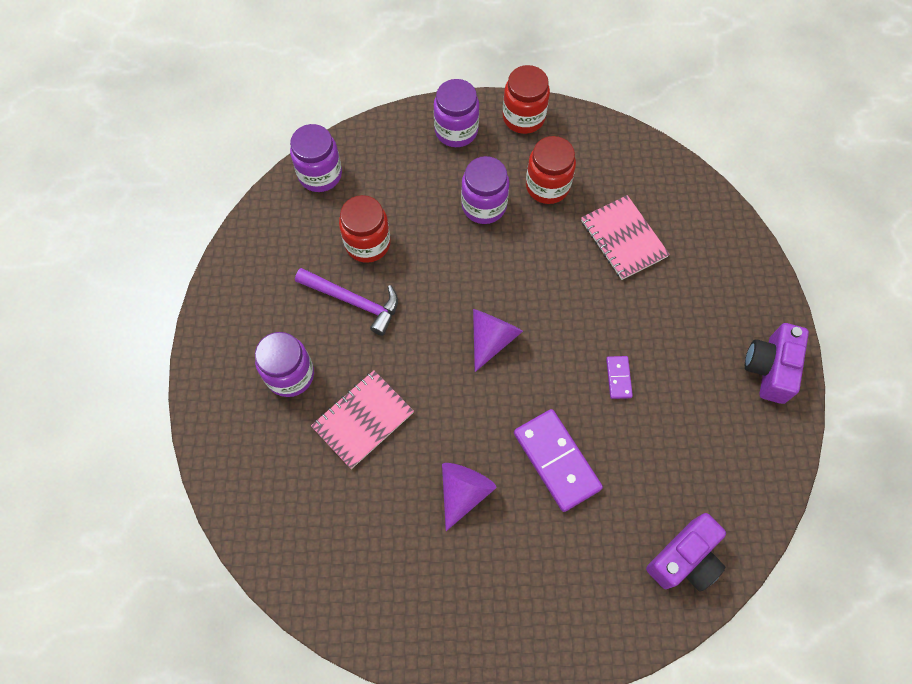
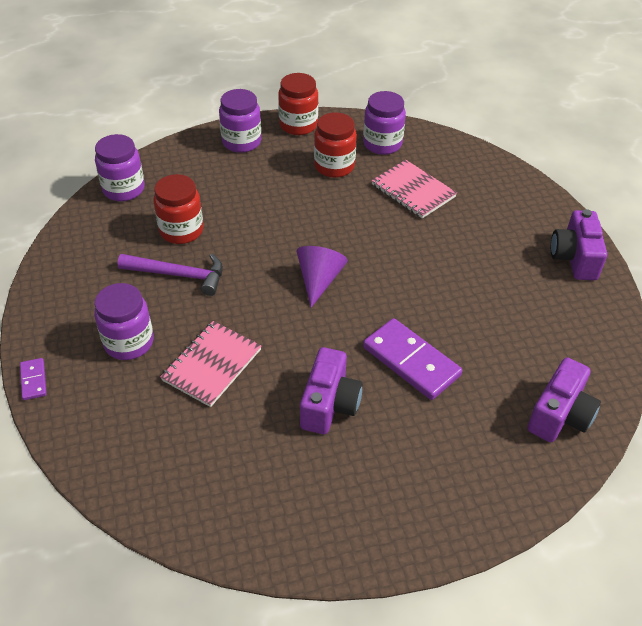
camera: 15 degrees left, 20 degrees down
(463, 492) = (329, 404): purple cone -> purple camera
(484, 206) = (282, 188): purple jar -> purple jar (382, 144)
(618, 378) = (445, 288): purple domino -> purple domino (33, 380)

